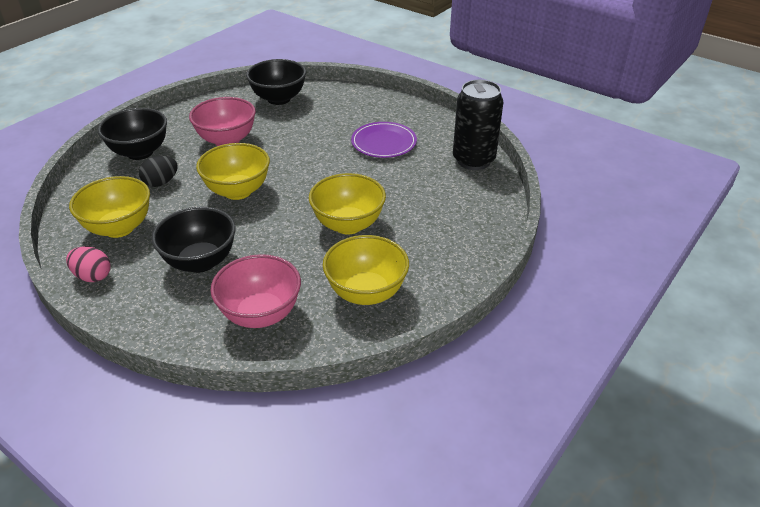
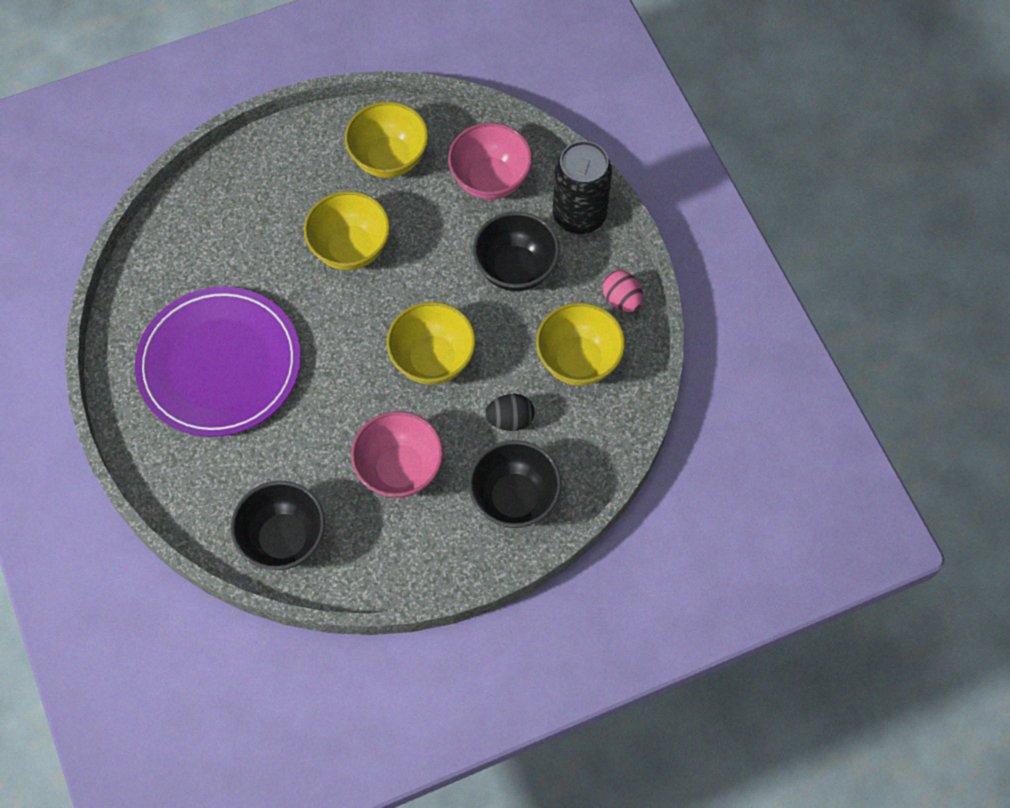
camera: 150 degrees left, 25 degrees up
(383, 142) = (219, 365): purple plate -> purple plate, size x1.84
(473, 160) = (148, 280): black can -> black can (579, 215)

